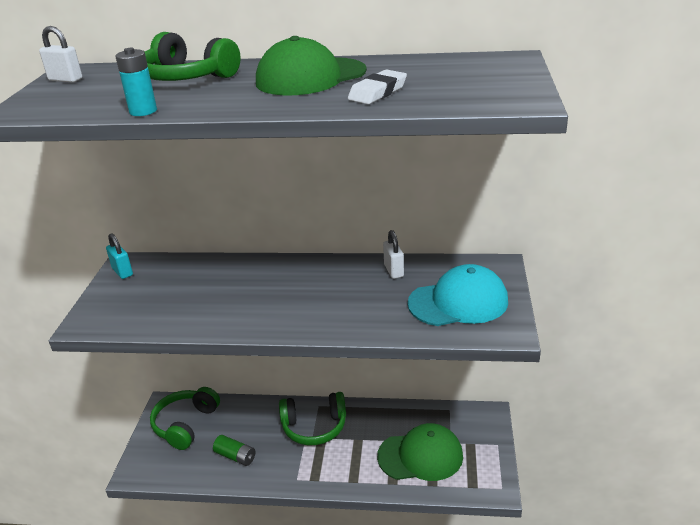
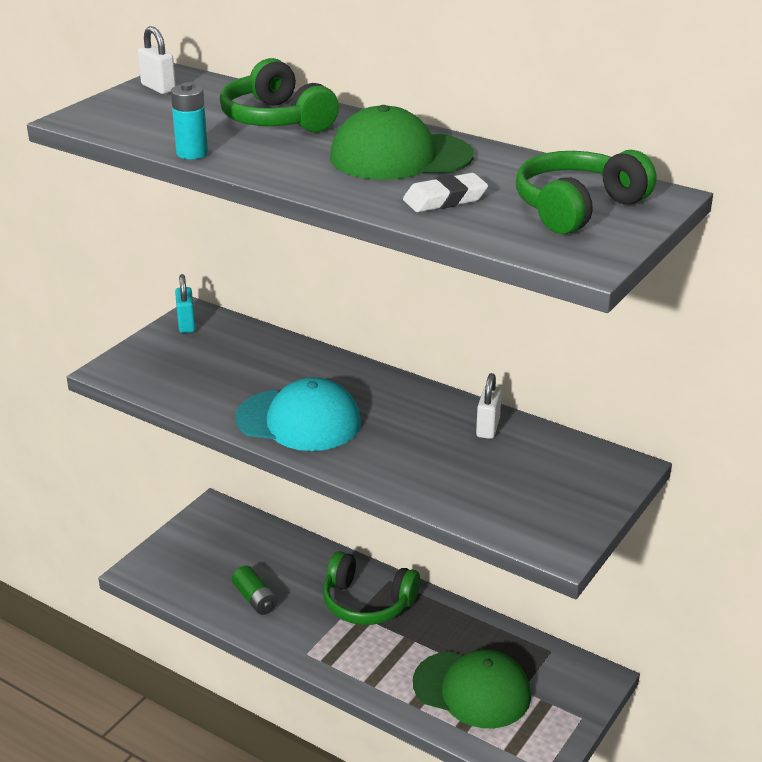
camera: 25 degrees right, 0 degrees up
(185, 424) = (222, 540): green headphones -> green headphones (577, 208)
(458, 302) = (531, 493): turquoise cap -> turquoise cap (299, 420)

